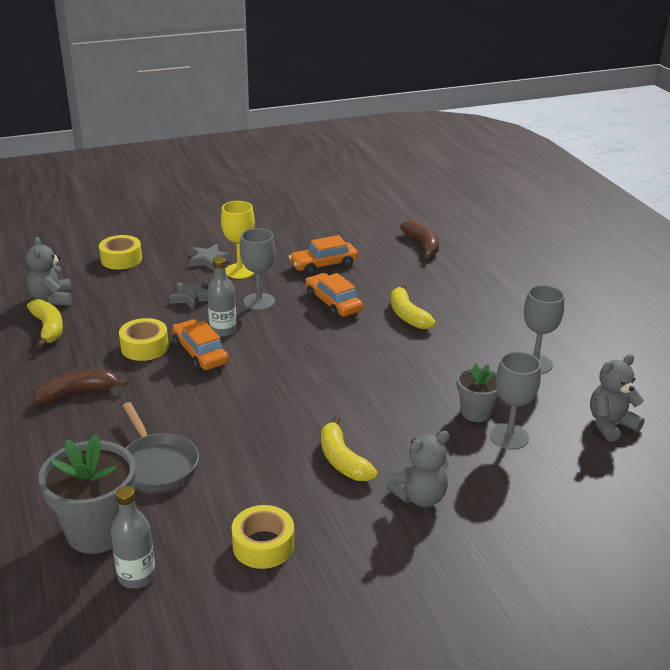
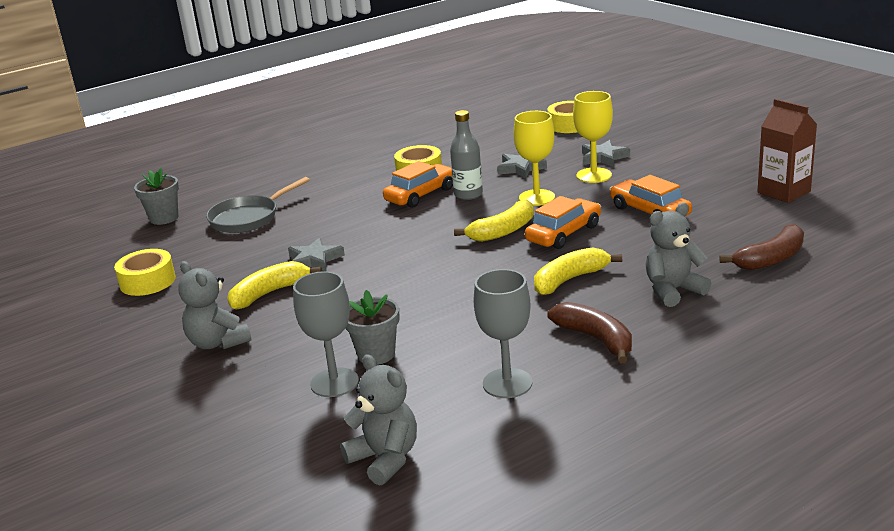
camera: 80 degrees right, 5 degrees down
(48, 328) = (428, 132): yellow banana -> yellow banana (503, 231)
(52, 299) = (476, 121): grey teddy bear -> grey teddy bear (673, 291)
(77, 393) = (337, 167): brown banana -> brown banana (595, 339)
(97, 531) = (164, 218): grey flower pot -> grey flower pot, size x0.59
(136, 576) = (115, 243): grey bottle -> none
(259, 302) = (537, 198): grey goblet -> yellow goblet
(292, 428) = (314, 260): none -> grey star
(332, 217) = (783, 192): none -> brown carton

